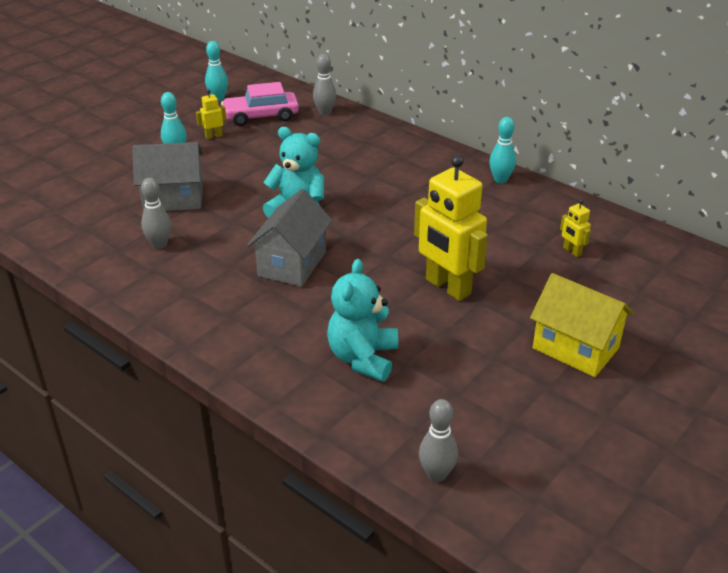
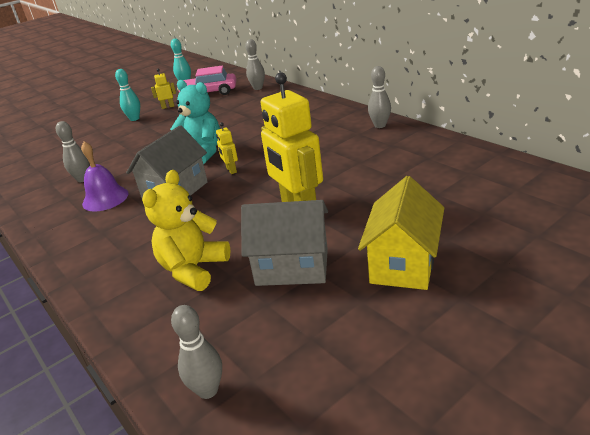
camera: 15 degrees right, 5 degrees down
(173, 198) = (114, 148): grey house -> grey house (292, 267)
(207, 272) = (105, 198): none -> purple bell
(363, 358) = (193, 269): turquoise teddy bear -> yellow teddy bear
(500, 180) = (380, 125): turquoise bowling pin -> grey bowling pin
(572, 251) = (427, 178): yellow robot -> yellow robot (231, 170)
(575, 348) = (403, 263): yellow house -> yellow house turned 60 degrees clockwise

